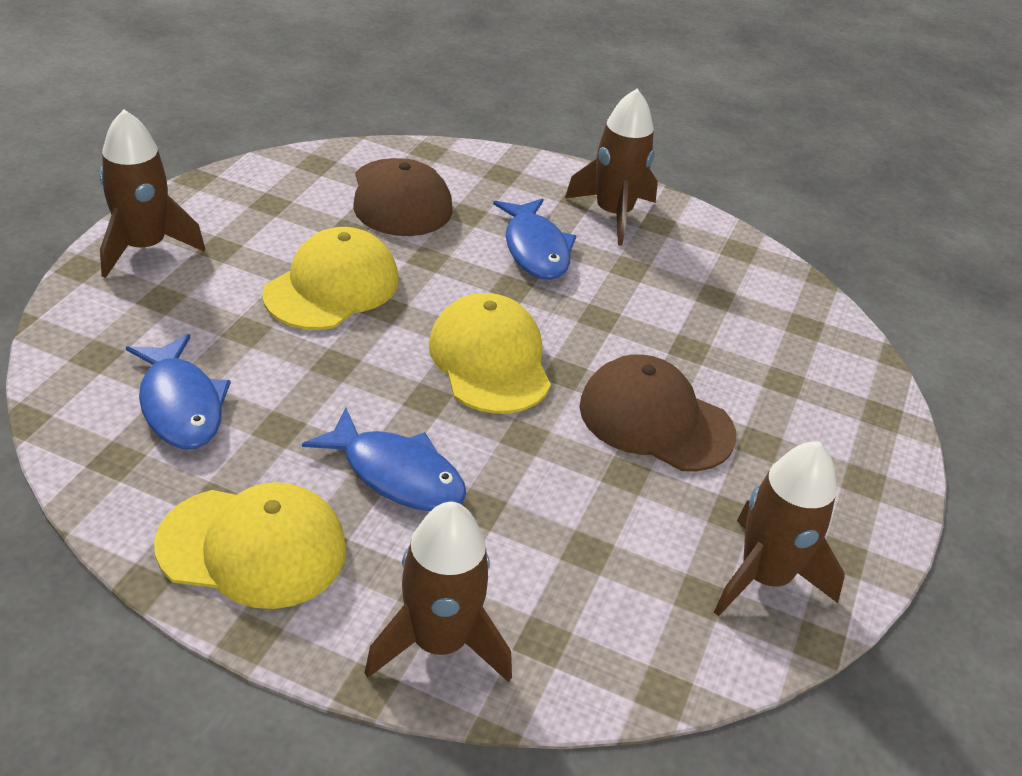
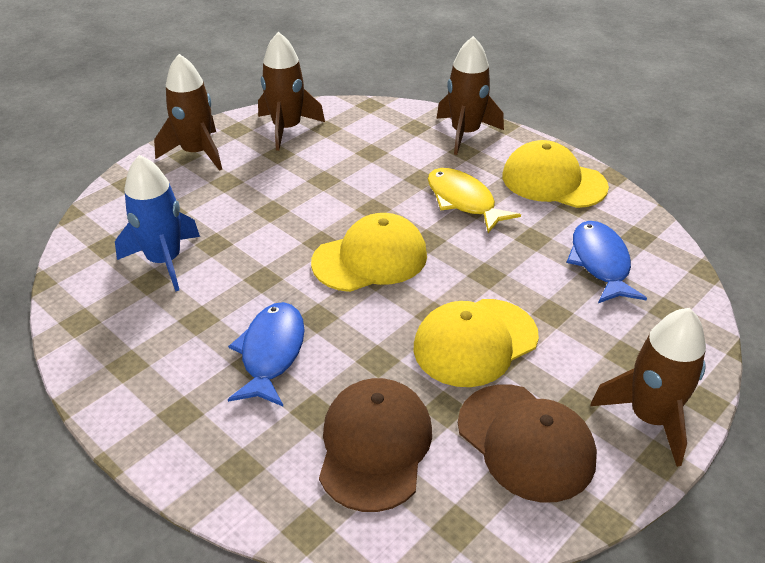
camera: 155 degrees left, 0 degrees up
(397, 474) = (463, 201): blue fish -> yellow fish
(490, 360) = (370, 259): yellow cap -> yellow cap turned 120 degrees counterclockwise
(613, 214) = (161, 384): brown rocket -> brown rocket (197, 153)
(655, 420) = (281, 203): brown cap -> brown cap (525, 442)
(723, 318) = (164, 261): none -> blue rocket

